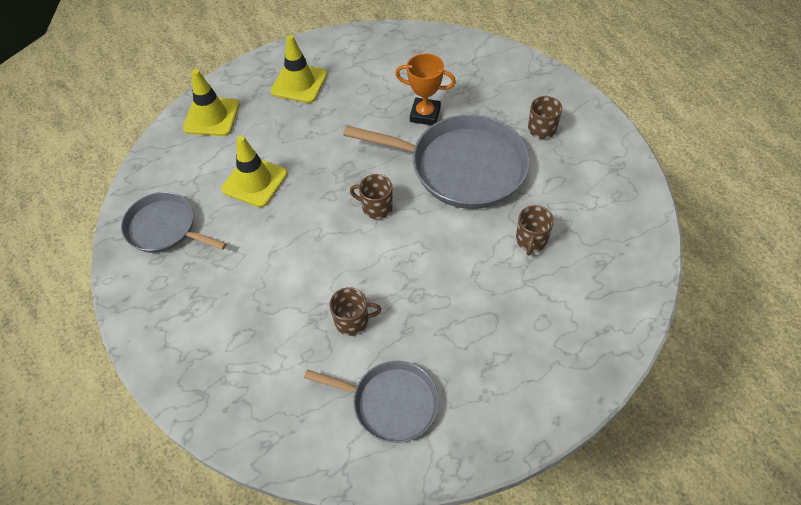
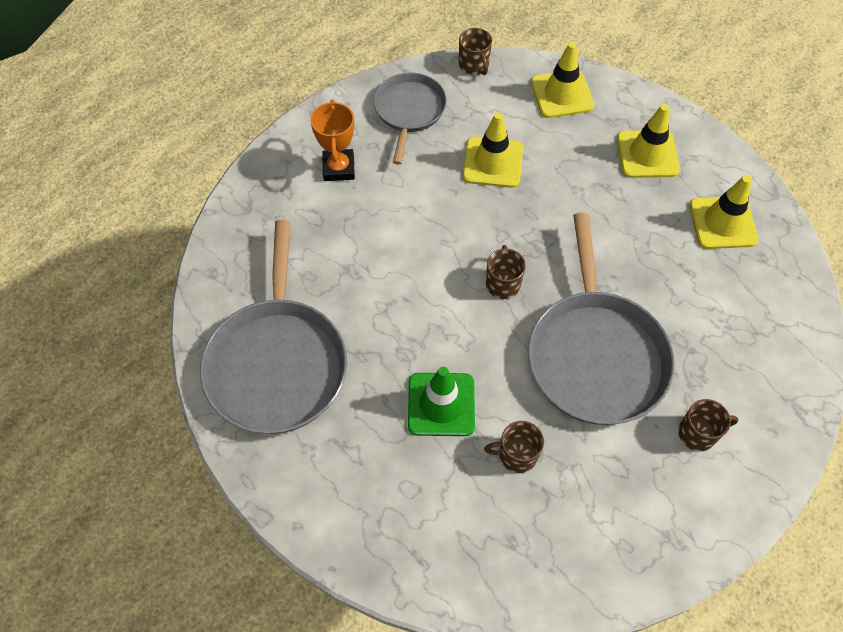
camera: 70 degrees right, 5 degrees up
(352, 321) = (356, 303): brown mug -> brown mug (474, 65)
(379, 62) = (722, 223): none -> yellow traffic cone
(390, 403) = (277, 363): grey pan -> grey pan, size x1.68
(425, 114) = (659, 295): orange trophy -> orange trophy (338, 168)
(473, 280) = (441, 404): none -> green traffic cone

